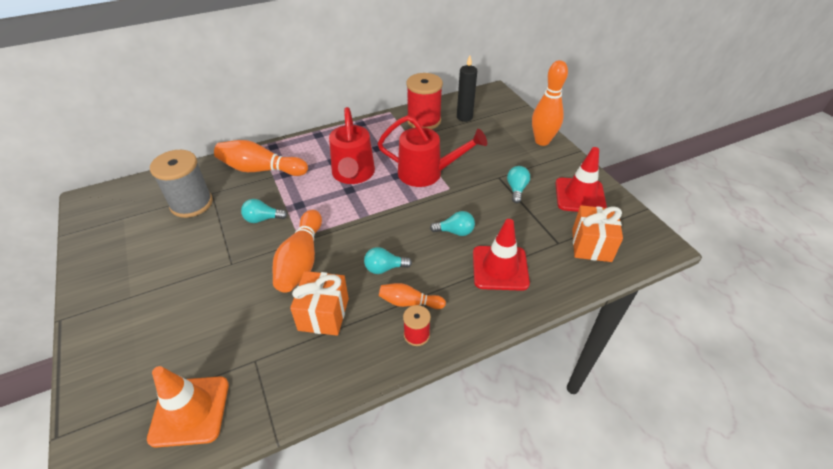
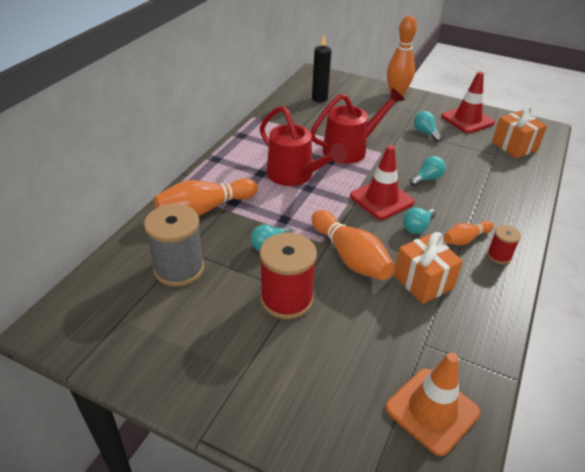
camera: 40 degrees left, 5 degrees down
(424, 121) = (292, 113): red spool -> red spool (286, 299)
(500, 268) = (486, 187): red traffic cone -> red traffic cone (381, 199)

